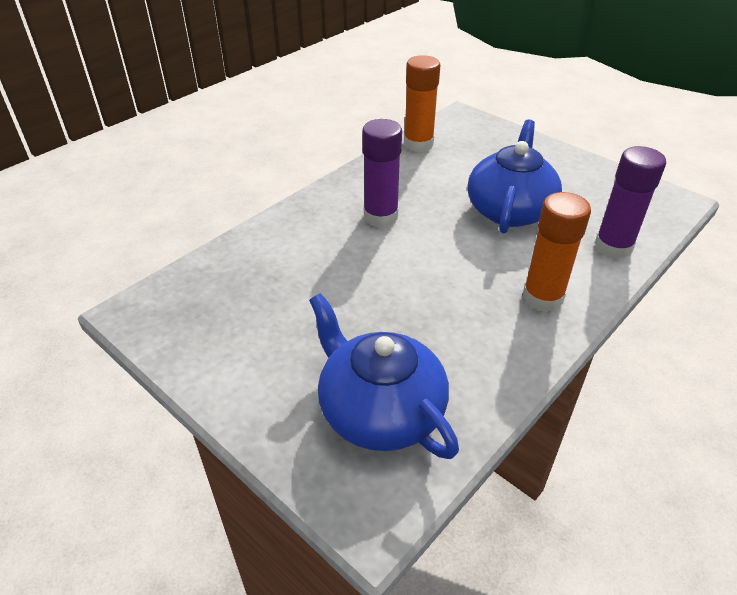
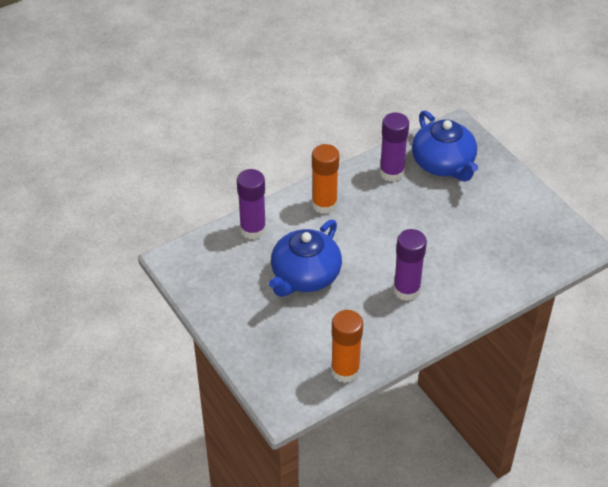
camera: 165 degrees left, 5 degrees up
(466, 373) = (391, 172): none -> purple glue stick

